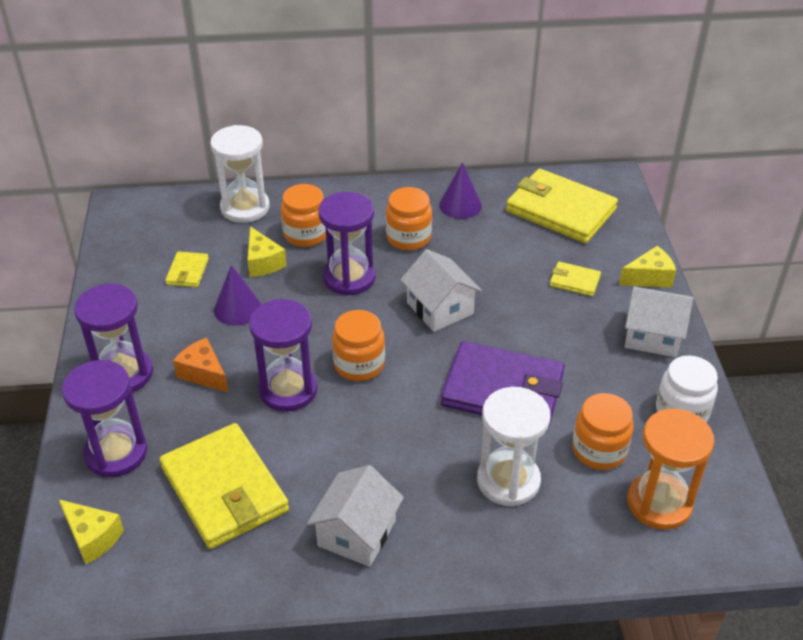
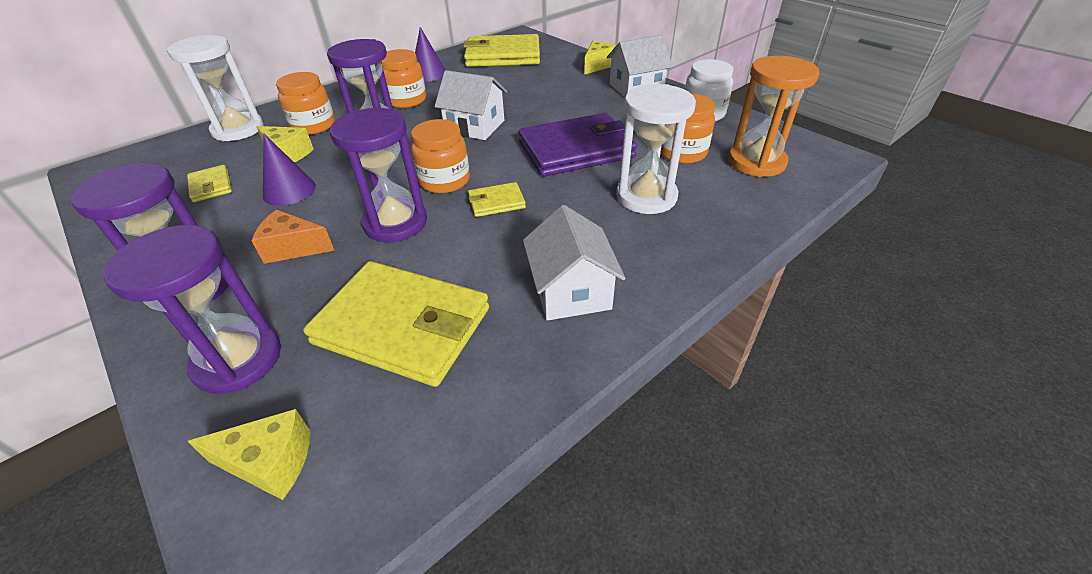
camera: 35 degrees left, 0 degrees up
(574, 281) = (554, 82): yellow wallet -> yellow wallet (496, 202)

